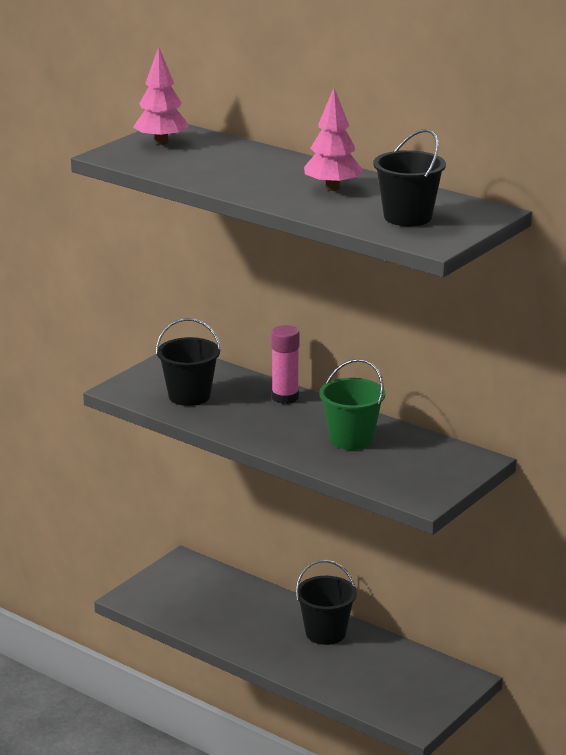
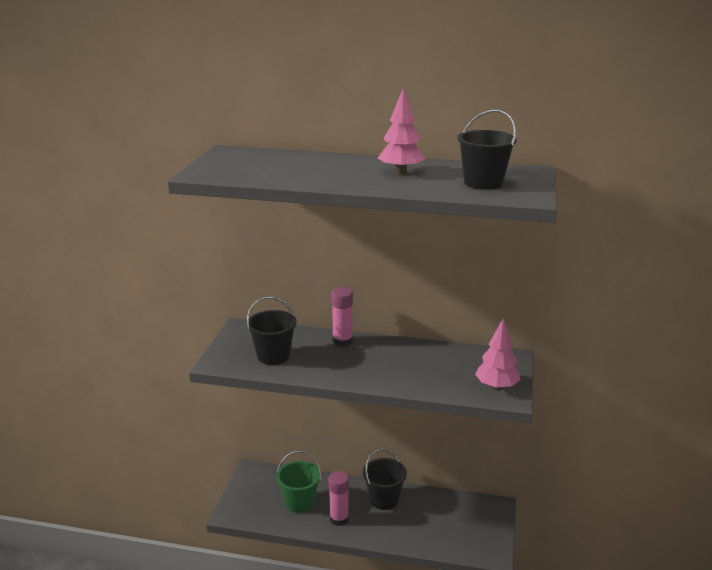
camera: 25 degrees left, 0 degrees up
(161, 142) = (230, 160): pink tree -> pink tree (496, 387)
(253, 637) = (339, 519): none -> pink glue stick
(351, 439) = (416, 362): green bucket -> green bucket (299, 502)

